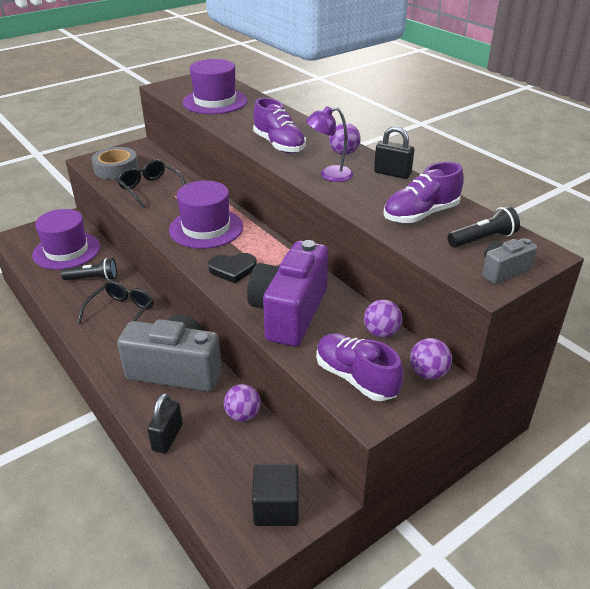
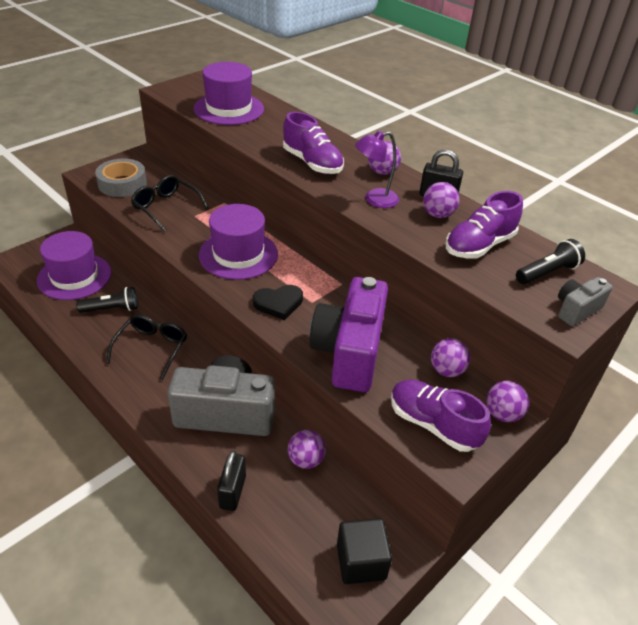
camera: 10 degrees left, 5 degrees up
(387, 188) = (438, 215): none -> purple ball

